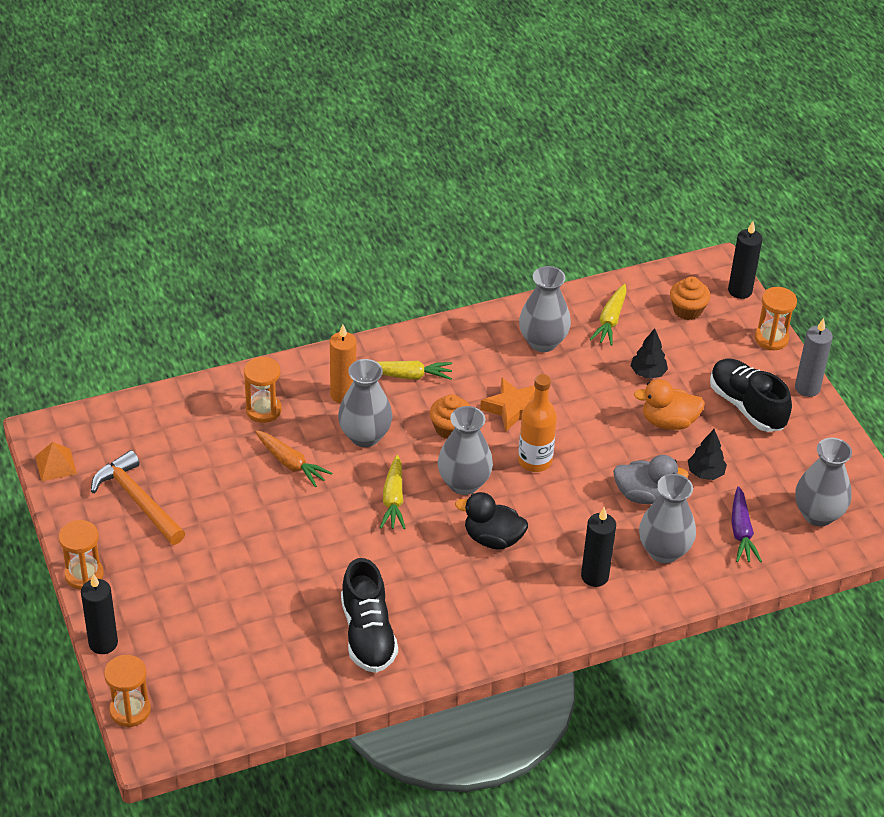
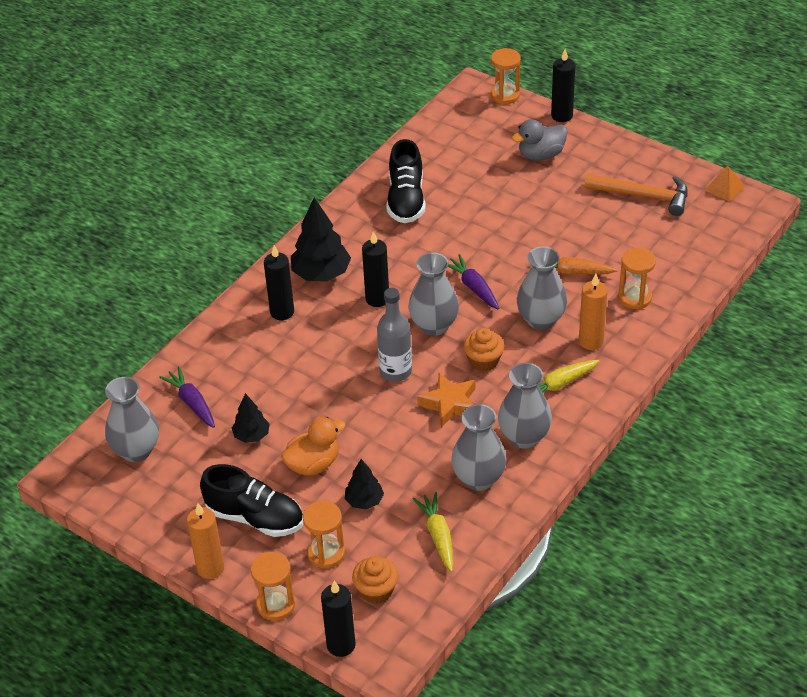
camera: 150 degrees right, 0 degrees up
(84, 575) = (620, 141): orange hourglass -> orange hourglass (326, 553)
(367, 634) = (406, 200): black shoe -> black shoe turned 135 degrees counterclockwise
(393, 499) = (473, 287): yellow carrot -> purple carrot
(492, 539) = (377, 299): black duck -> black candle
(525, 596) = (321, 274): none -> black tree
(535, 461) = (395, 371): orange bottle -> grey bottle
(644, 495) = (289, 390): grey duck -> grey duck (541, 155)
(664, 551) = (243, 356): grey vase -> grey vase (524, 437)
(807, 388) = (210, 568): grey candle -> orange candle

